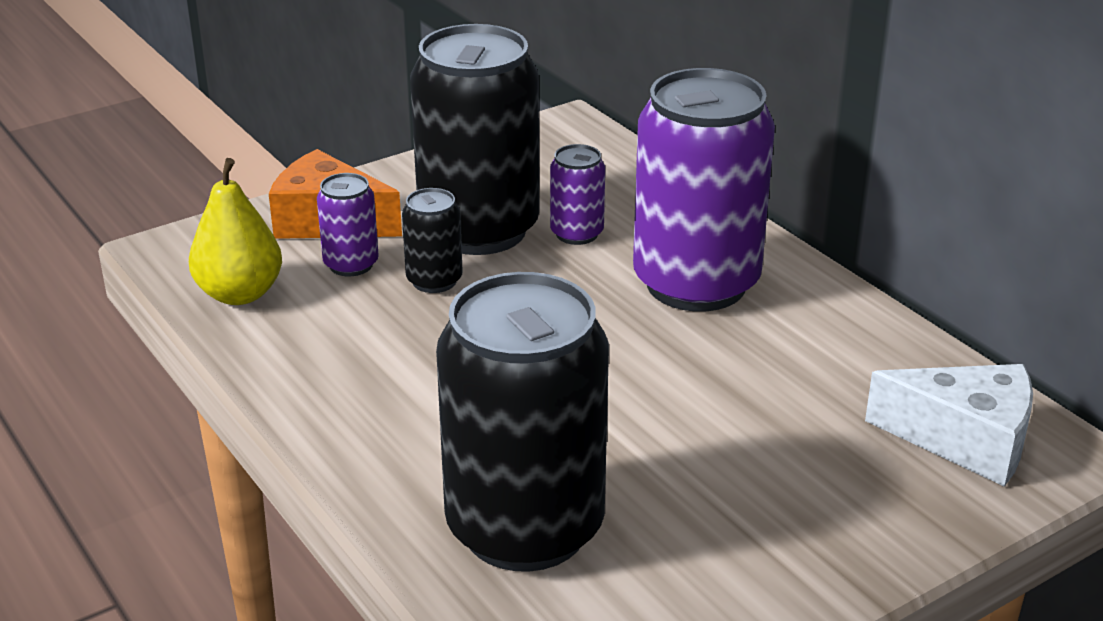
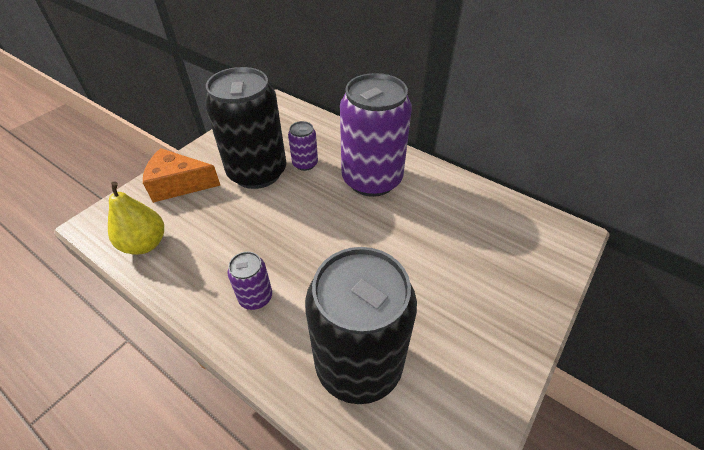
camera: 20 degrees left, 15 degrees up
(351, 264) = (200, 209): purple can -> purple can (255, 297)
(434, 281) = (247, 209): black can -> none
(965, 440) = (530, 239): white cheese -> none

